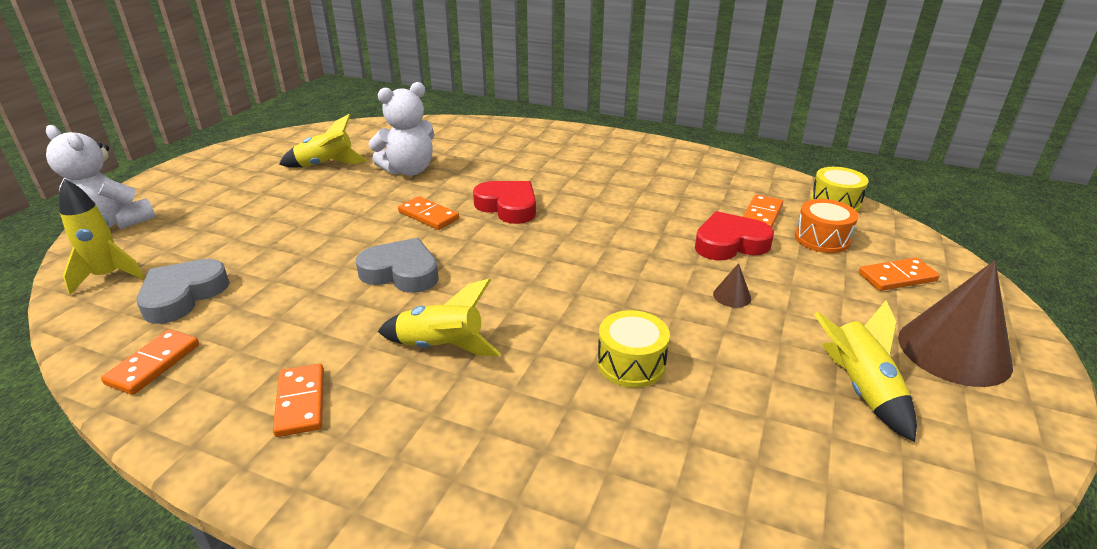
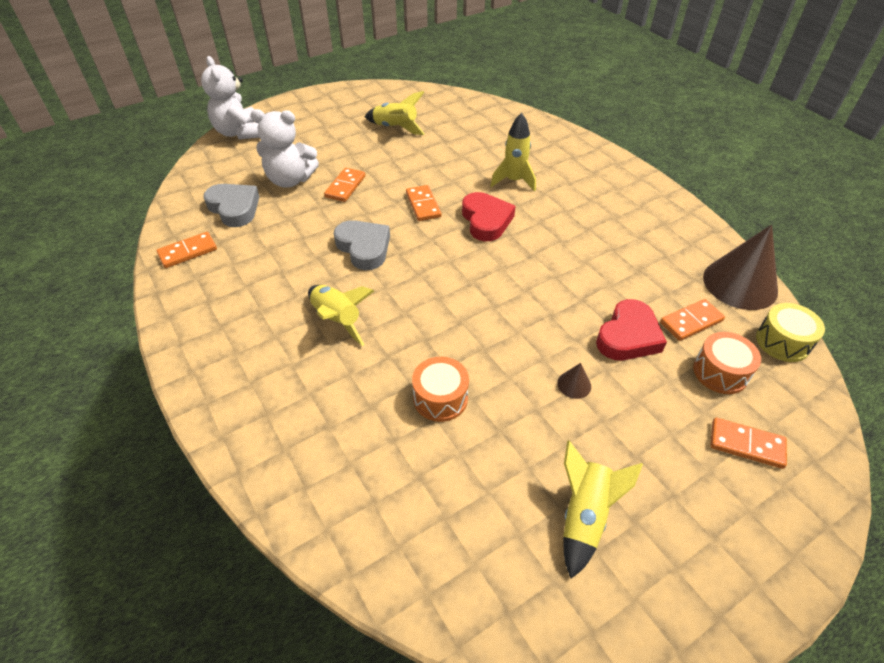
camera: 35 degrees right, 15 degrees up
(108, 276) = (209, 175): yellow rocket -> yellow rocket (514, 181)
(183, 296) = (234, 208): grey heart -> grey heart turned 75 degrees clockwise
(301, 402) = (234, 317): orange domino -> orange domino (345, 187)
(409, 170) = (446, 155): white teddy bear -> white teddy bear (290, 180)
(631, 363) = (440, 398): yellow drum -> orange drum
(730, 243) = (628, 336): red heart -> red heart turned 105 degrees clockwise
(954, 351) = (708, 536): brown cone -> brown cone (740, 284)

